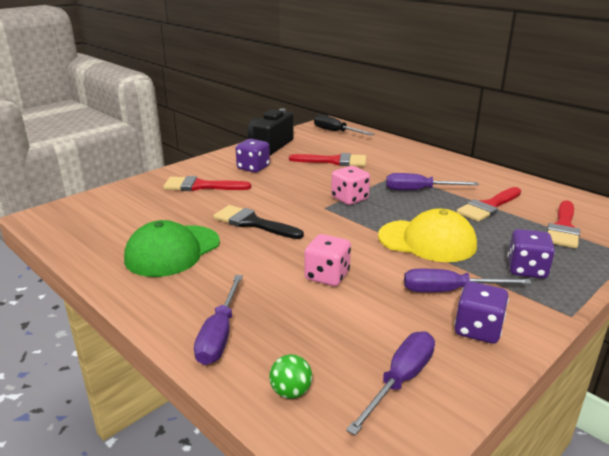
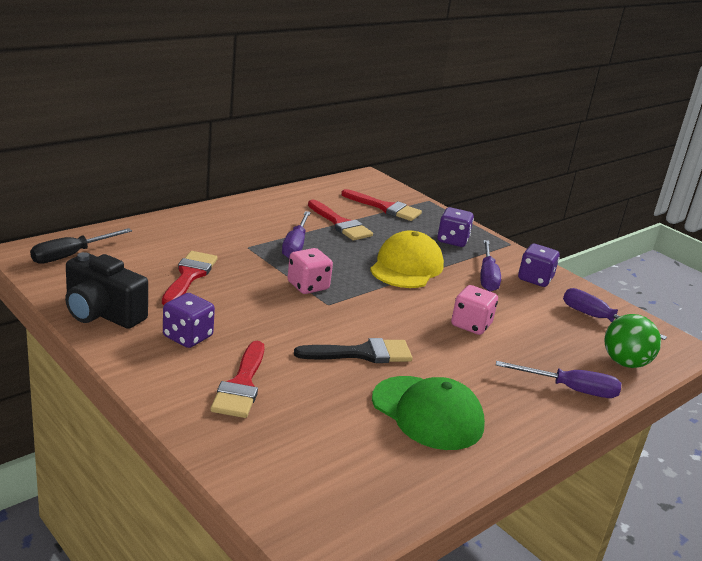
camera: 90 degrees left, 0 degrees up
(253, 223) = (362, 353): black brush -> black brush turned 135 degrees counterclockwise
(291, 392) = (625, 363): green ball -> green ball, size x1.72

